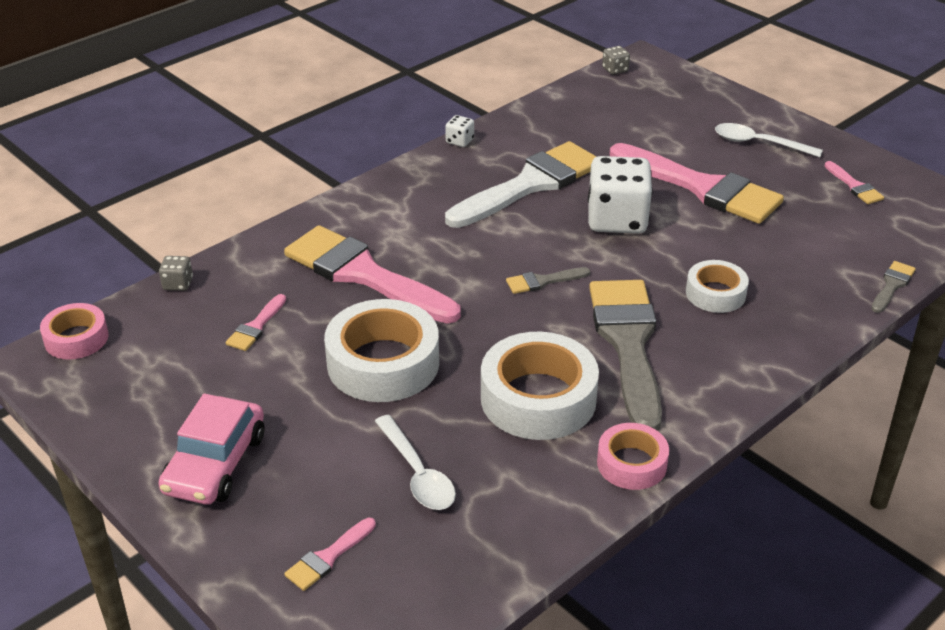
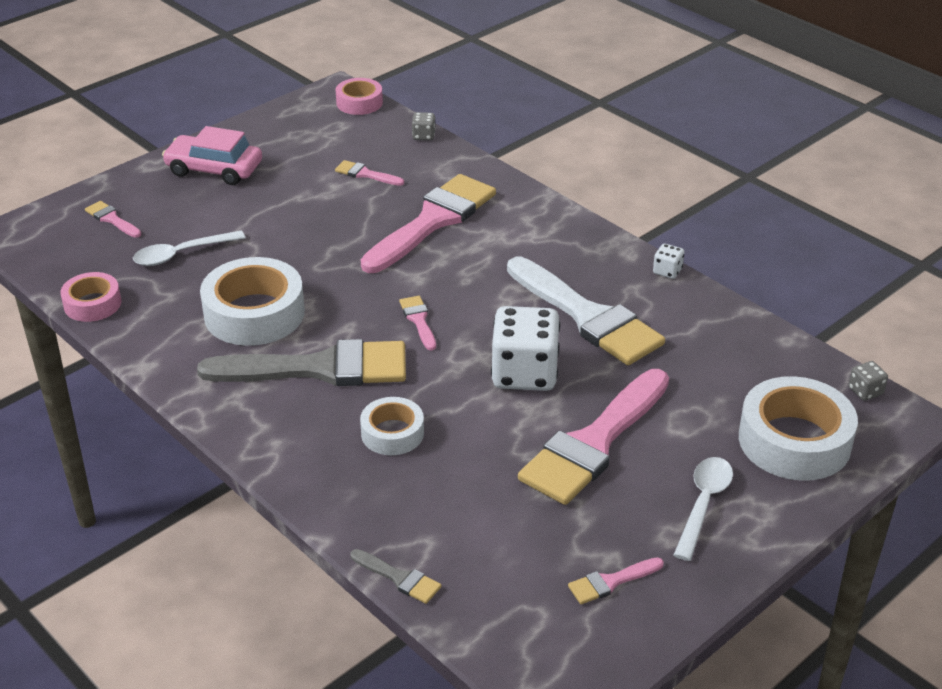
camera: 90 degrees right, 0 degrees up
(383, 363) = (312, 235): white tape -> white tape (794, 441)
(543, 281) = (418, 320): grey brush -> pink brush
(631, 463) = (164, 361): pink tape -> pink tape (92, 304)

